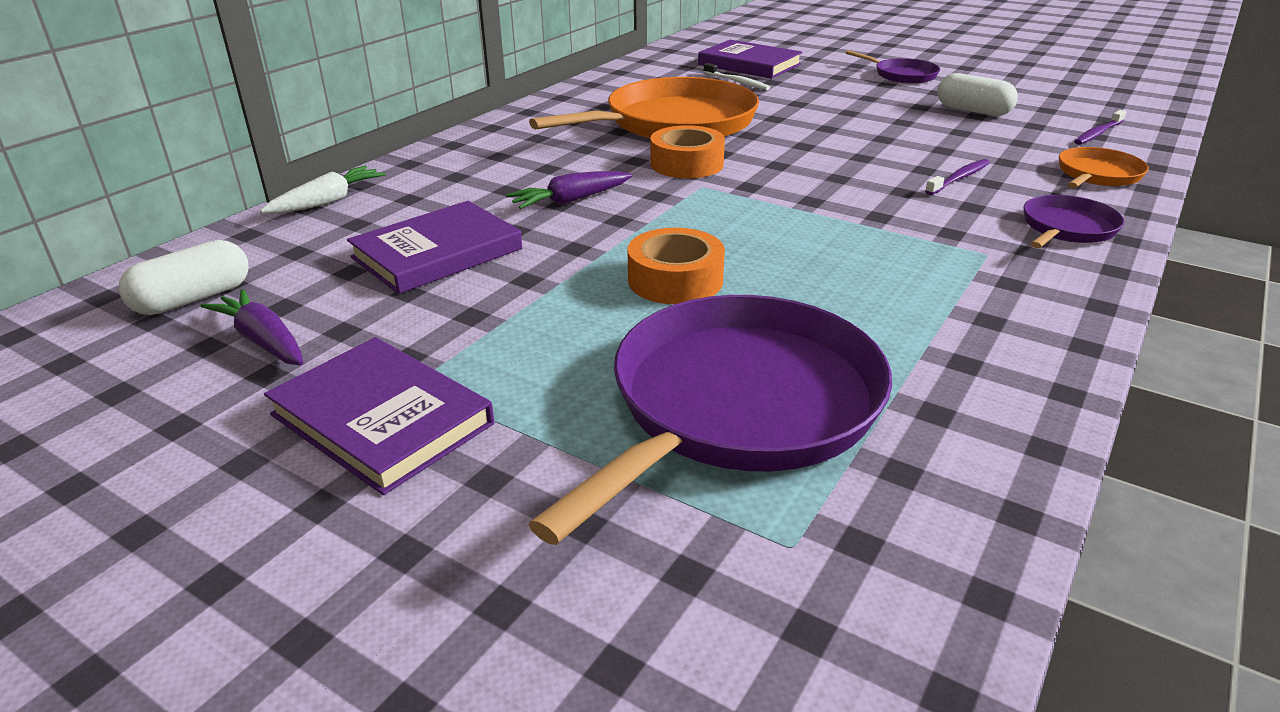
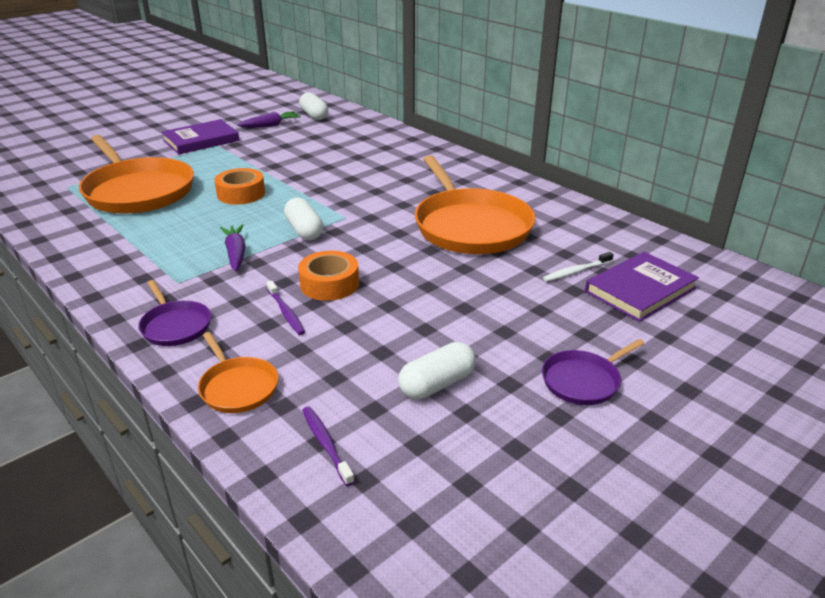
camera: 105 degrees right, 0 degrees up
(328, 201) = (394, 132): white carrot -> none
(437, 253) = (316, 151): purple book -> none
(570, 200) = (353, 181): purple carrot -> purple carrot (236, 253)
(687, 164) = (385, 218): orange tape -> orange tape (329, 284)
(738, 405) = (138, 191): purple pan -> orange pan
(764, 204) = (304, 230): none -> white capsule

